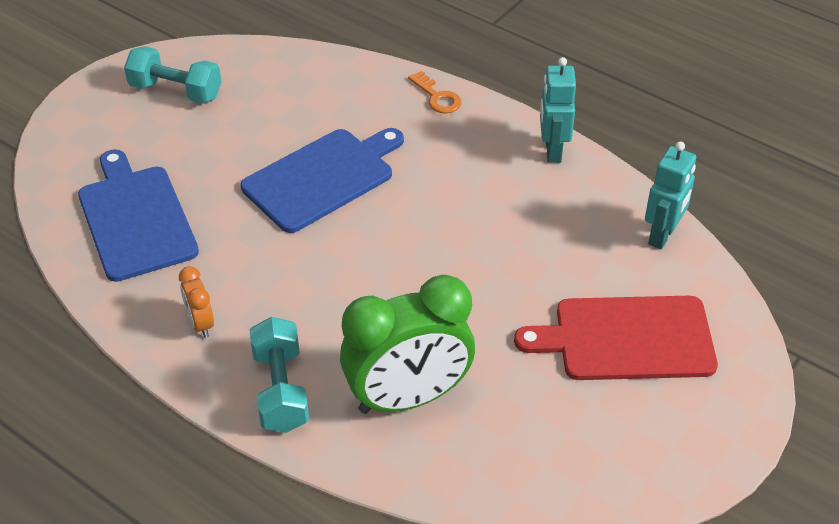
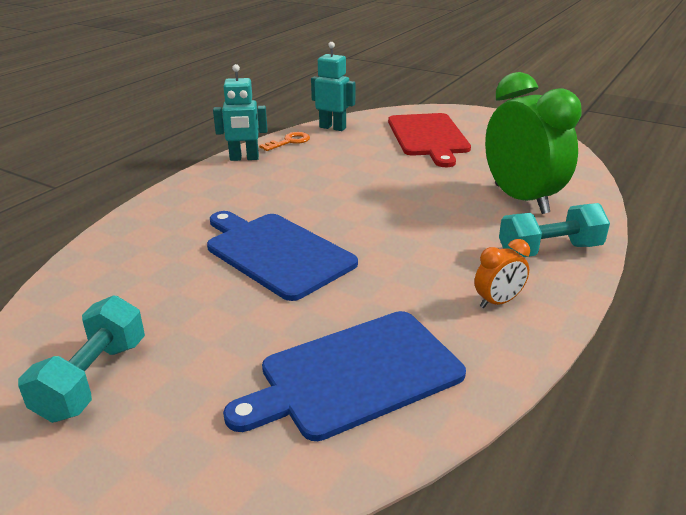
camera: 95 degrees left, 15 degrees down
(437, 97) = (162, 204): orange key -> orange key (289, 142)

